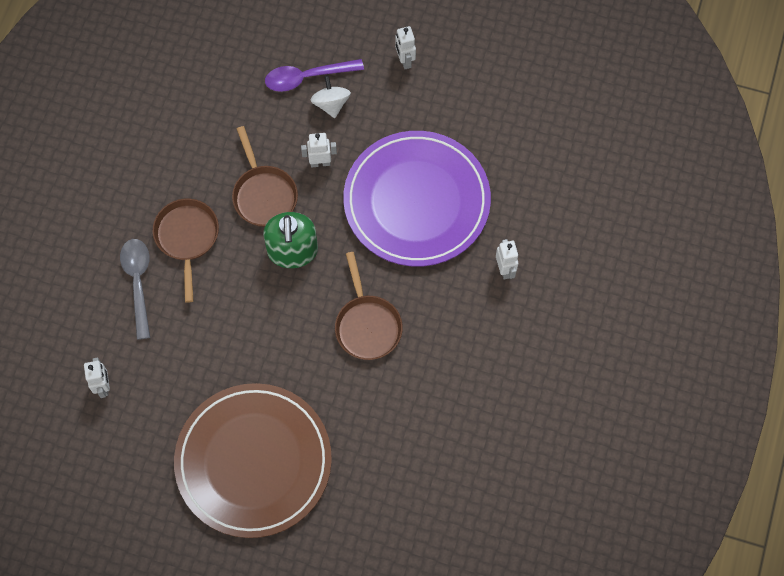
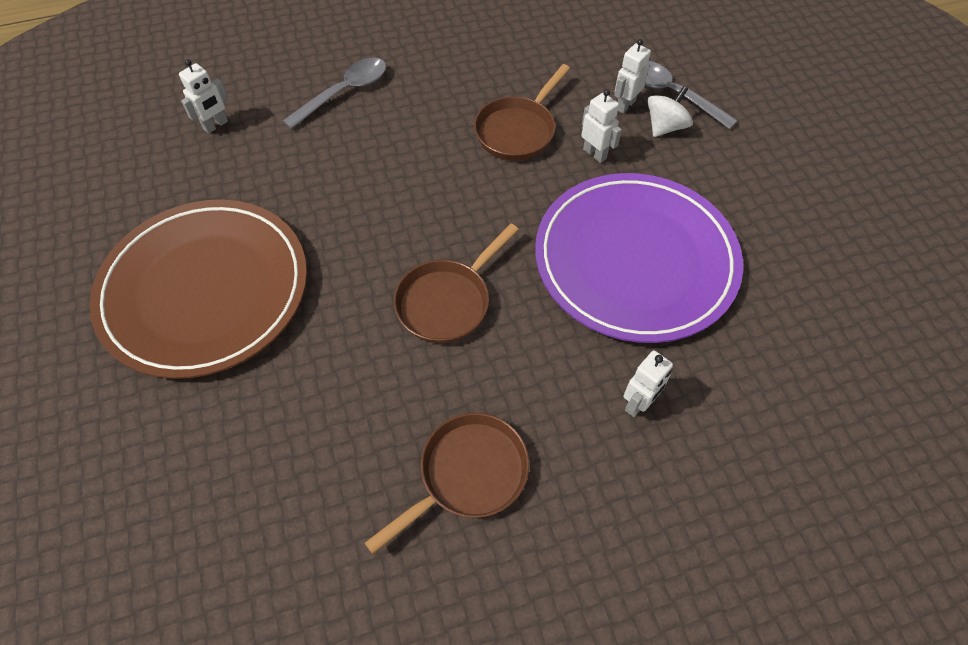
camera: 55 degrees right, 10 degrees down
(187, 238) = (420, 101): brown pan -> brown pan (468, 475)
(292, 251) = (478, 186): green soap dispenser -> none
(307, 77) = (672, 94): purple spoon -> grey spoon
(405, 60) = (777, 157): white robot -> white robot (625, 105)

